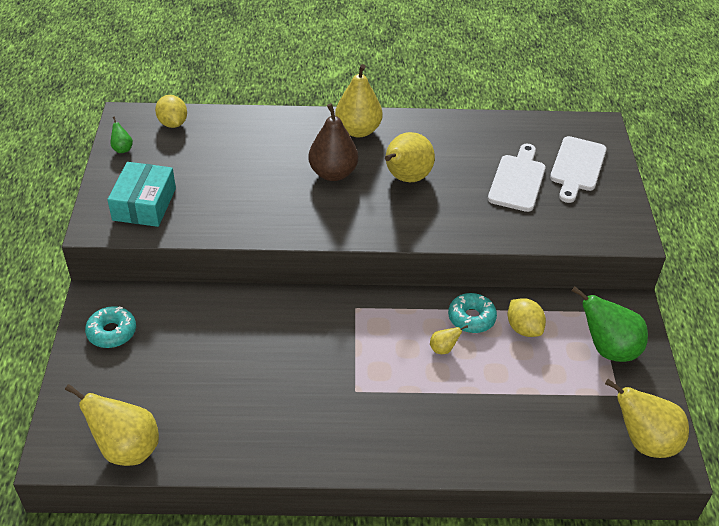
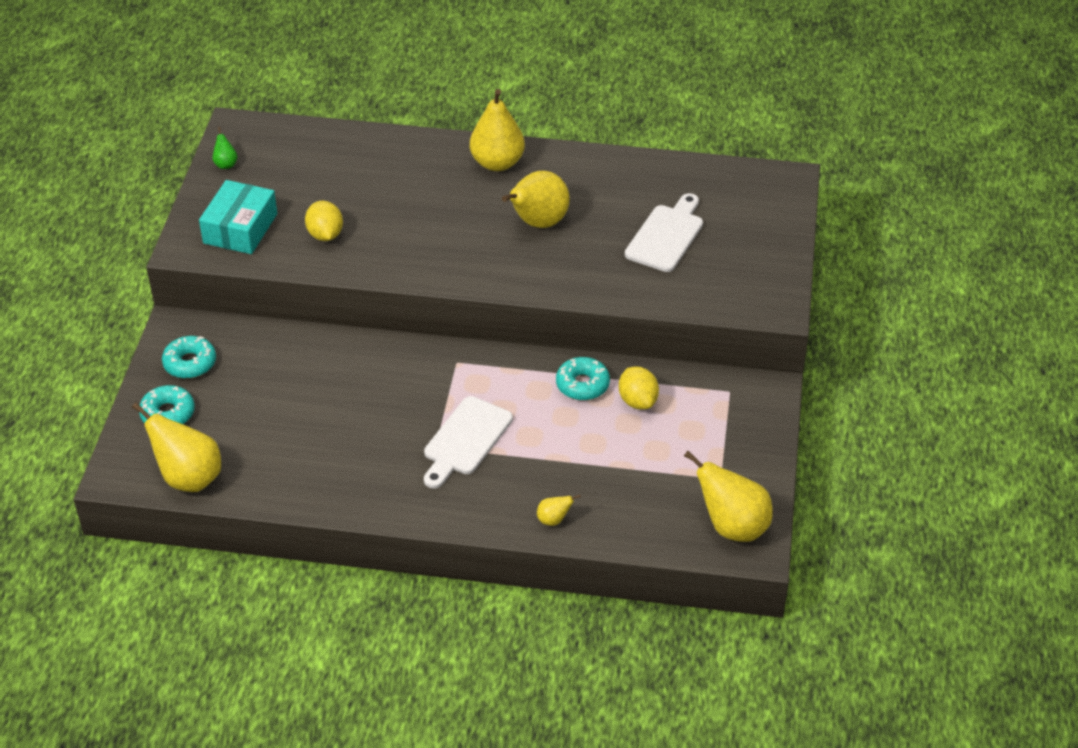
camera: 10 degrees right, 0 degrees up
(97, 384) = (168, 413): none -> turquoise donut
(173, 123) = (287, 138): yellow lemon -> yellow lemon (325, 235)
(333, 173) = (456, 210): brown pear -> none
(443, 349) = (542, 413): yellow pear -> yellow pear (554, 520)
(577, 167) = (742, 226): white cutting board -> white cutting board (465, 440)
(608, 349) = (725, 431): green pear -> none

